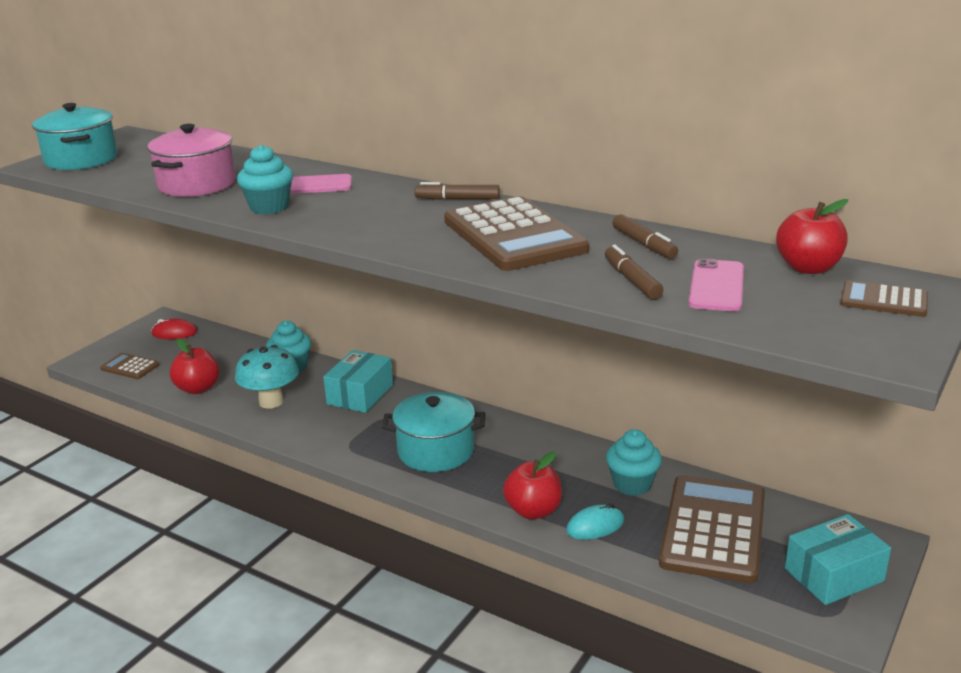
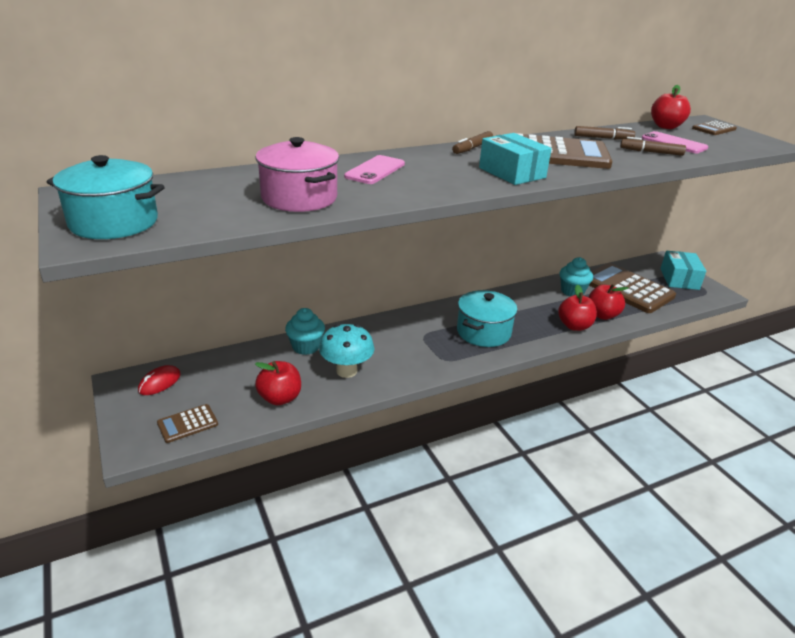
camera: 60 degrees left, 5 degrees up
(269, 207) = (402, 190): turquoise cupcake -> none
(360, 394) = (382, 333): turquoise box -> turquoise box (512, 173)
(595, 526) = (602, 315): turquoise mouse -> red apple

